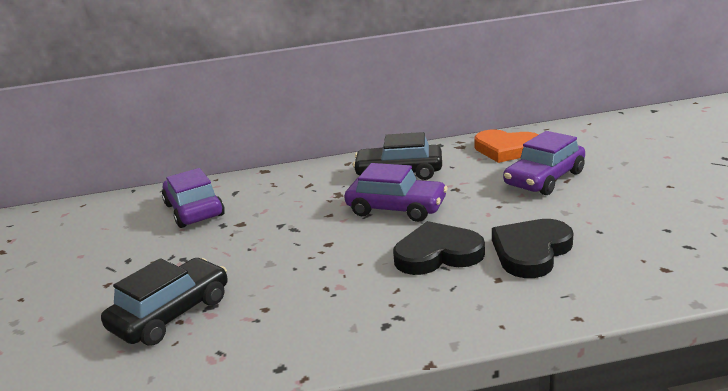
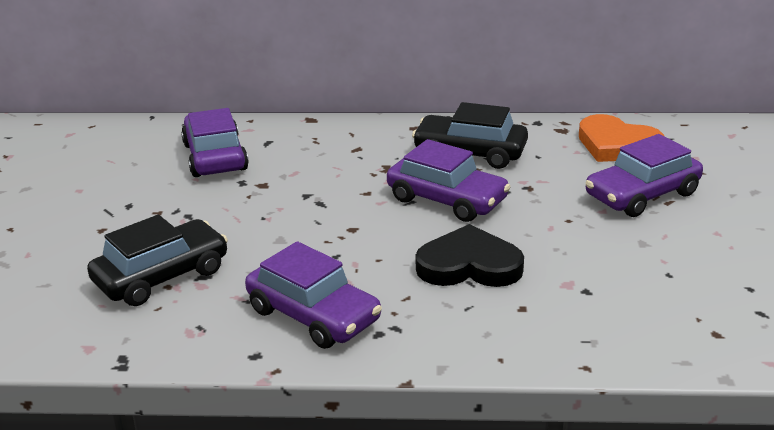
camera: 10 degrees right, 5 degrees up
(321, 320) = (313, 315): none -> purple car
(531, 251) = (576, 283): black heart -> none

